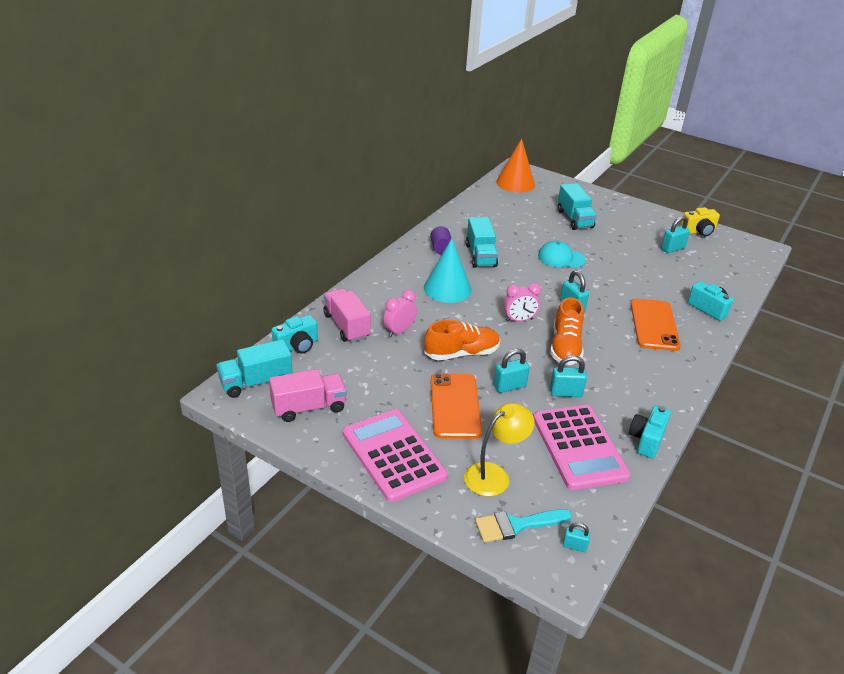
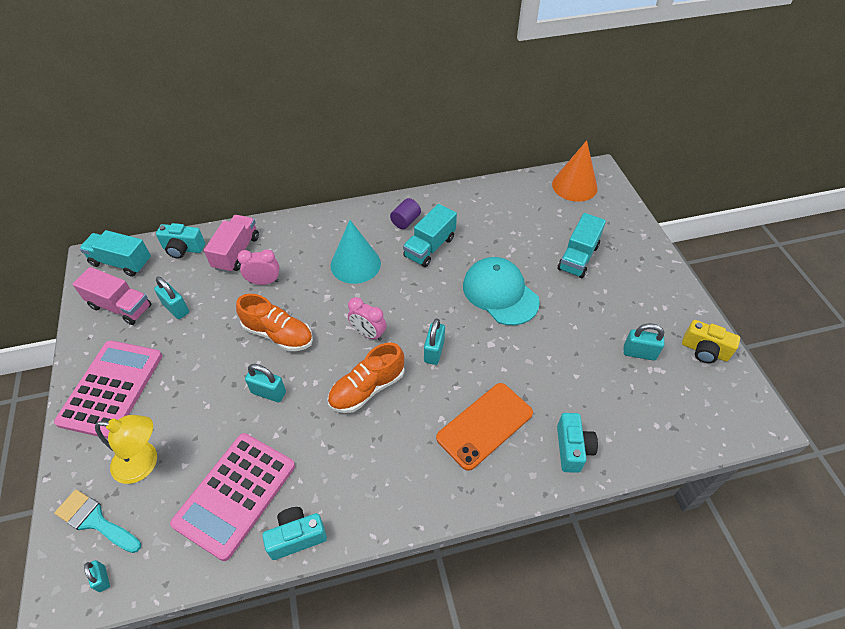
camera: 45 degrees right, 15 degrees up
(455, 406) = (206, 379): orange phone -> none
(561, 258) = (500, 293): turquoise cap -> turquoise cap, size x1.52
(565, 393) = (301, 434): turquoise padlock -> turquoise padlock (176, 308)

